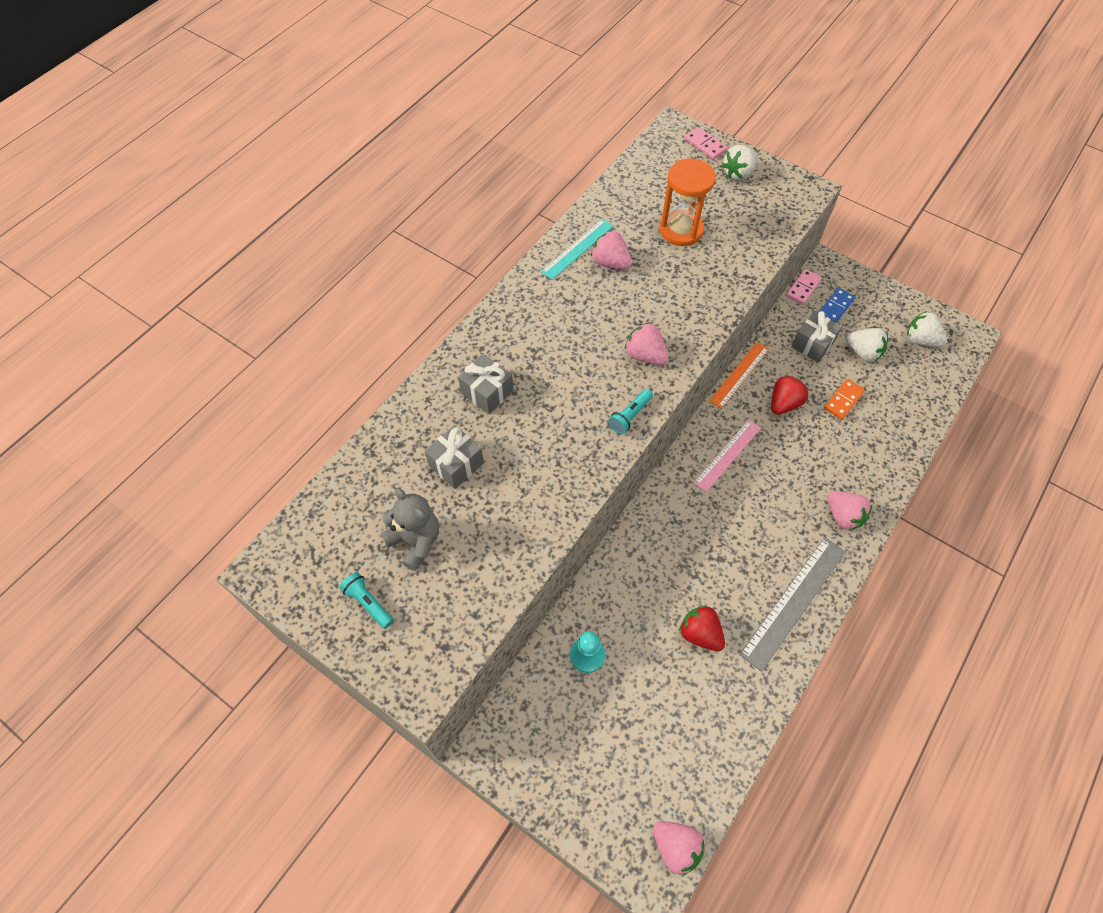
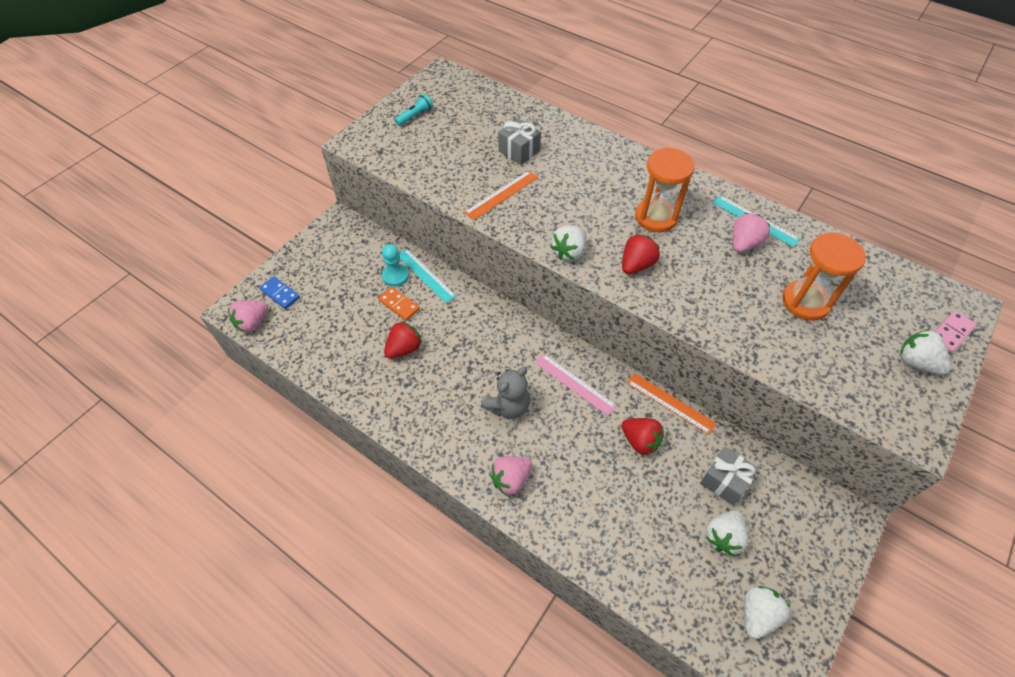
camera: 90 degrees right, 5 degrees down
(415, 541) = (457, 134): grey teddy bear -> grey teddy bear (508, 406)
(487, 392) = (585, 165): grey gift -> none
(538, 484) = (502, 195): none -> orange ruler
(573, 331) = (656, 217): none -> orange hourglass
(585, 617) = (425, 275): none -> turquoise ruler
(630, 416) = (569, 252): turquoise flashlight -> white strawberry
(645, 355) = (636, 265): pink strawberry -> red strawberry
(794, 602) = (425, 422): grey ruler -> none
(803, 288) = (806, 482): pink domino -> none
(835, 307) = (786, 516): blue domino -> blue domino (280, 293)
(843, 400) = (652, 503): orange domino -> orange domino (399, 305)

